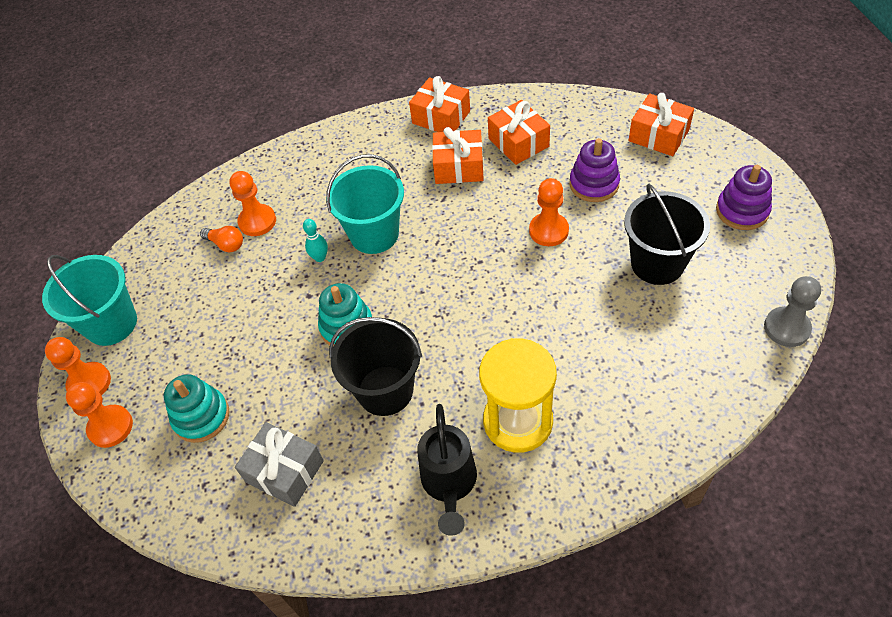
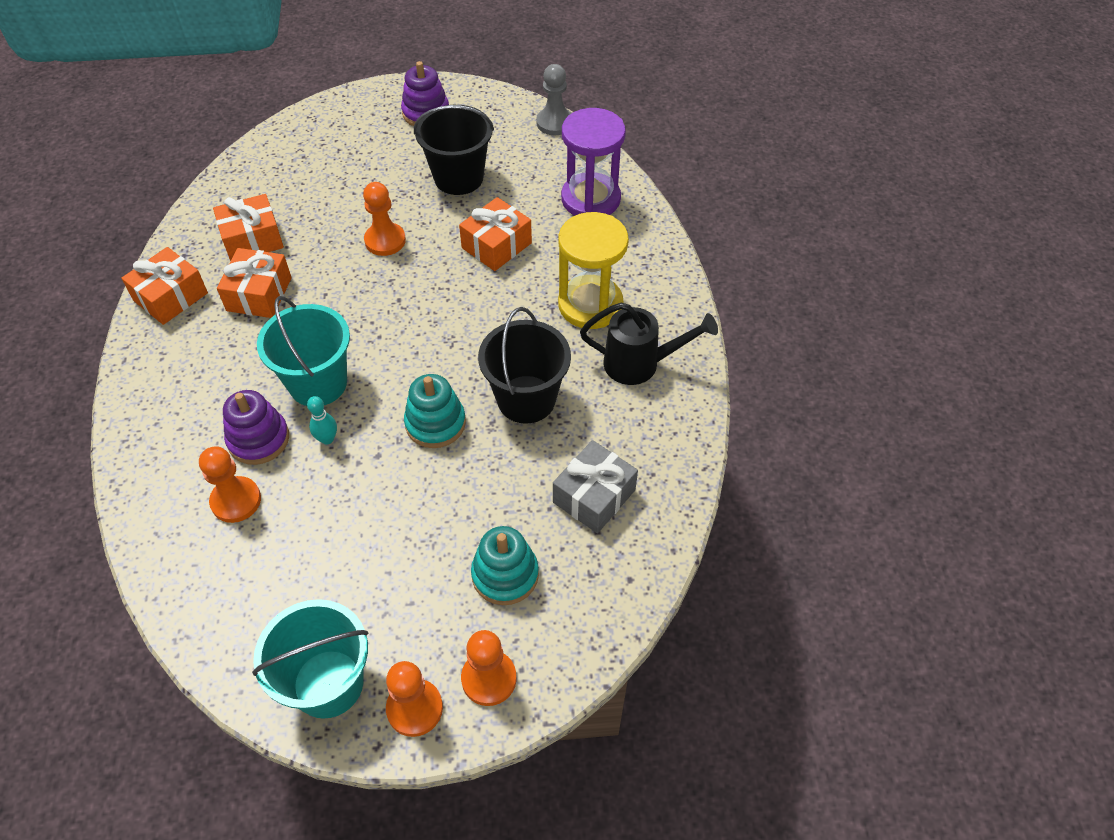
camera: 85 degrees left, 0 degrees up
(226, 244) = (257, 538): orange light bulb -> none
(594, 184) = (343, 196): purple stacking toy -> purple stacking toy (258, 439)
(658, 135) = (306, 139): orange gift -> orange gift (496, 245)
(676, 390) = (590, 199): none -> purple hourglass

